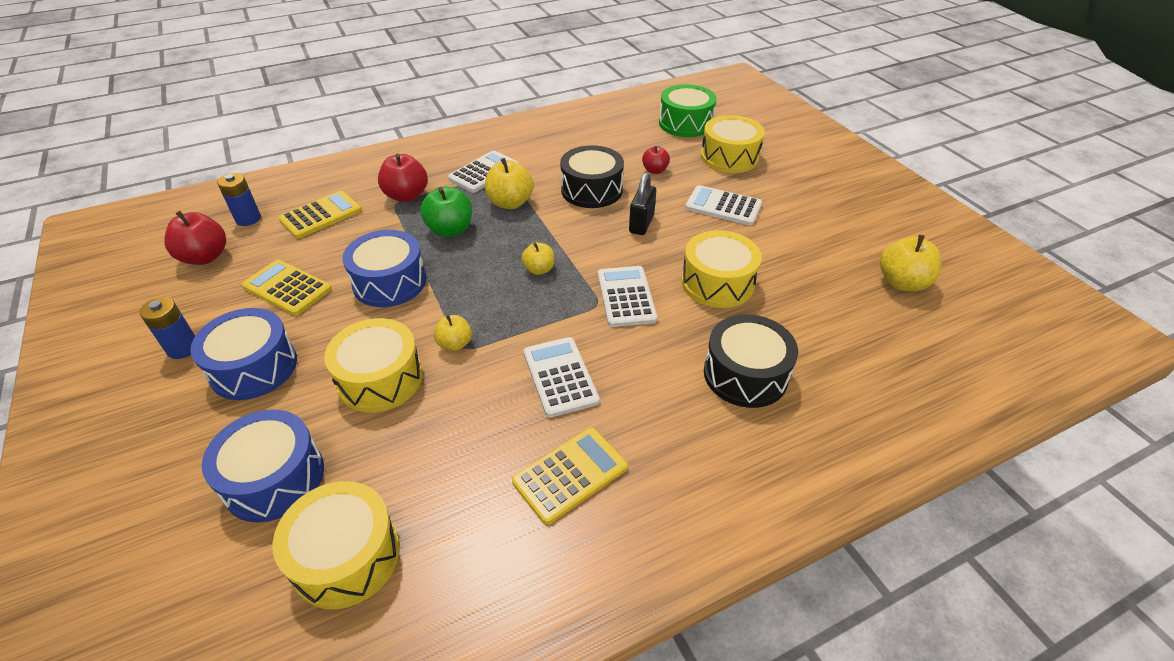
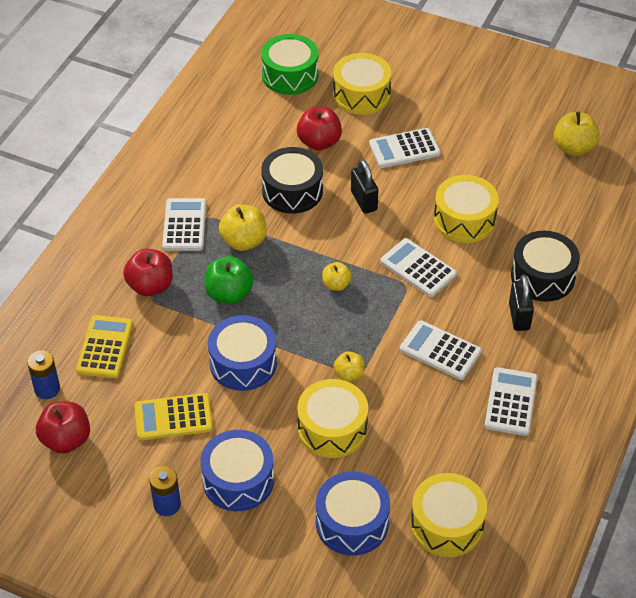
camera: 40 degrees left, 5 degrees up
(570, 475) = (511, 402): yellow calculator -> white calculator
(655, 170) = (319, 142): red apple -> red apple, size x1.65
(677, 396) = (519, 316): none -> black padlock

